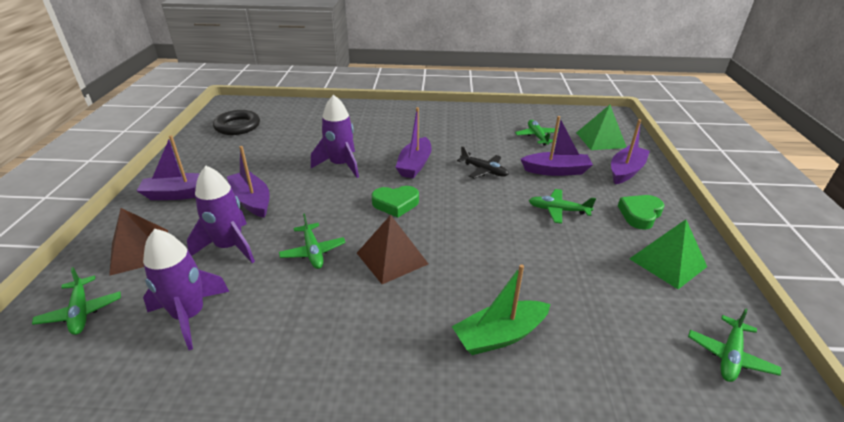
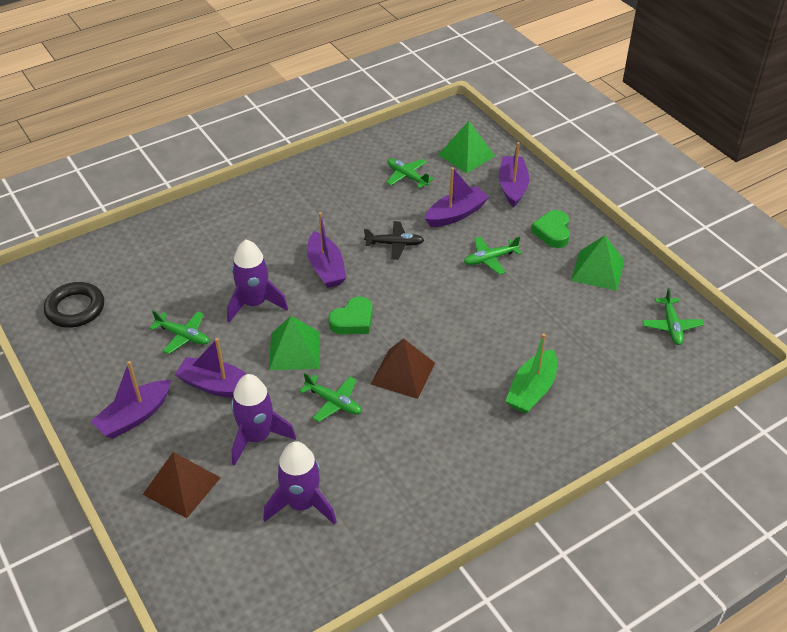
camera: 35 degrees left, 10 degrees up
(81, 312) = (209, 554): green plane -> green plane (183, 336)
(330, 203) = (294, 350): none -> green pyramid

